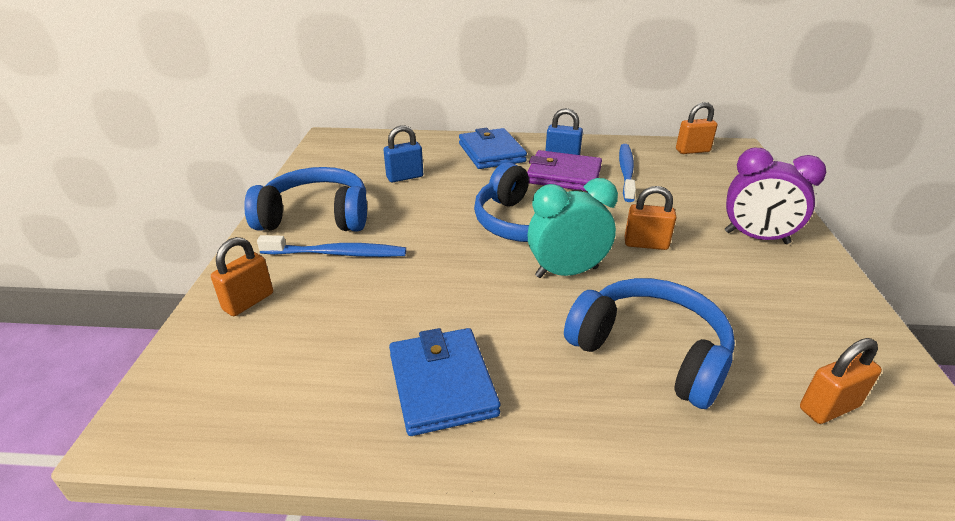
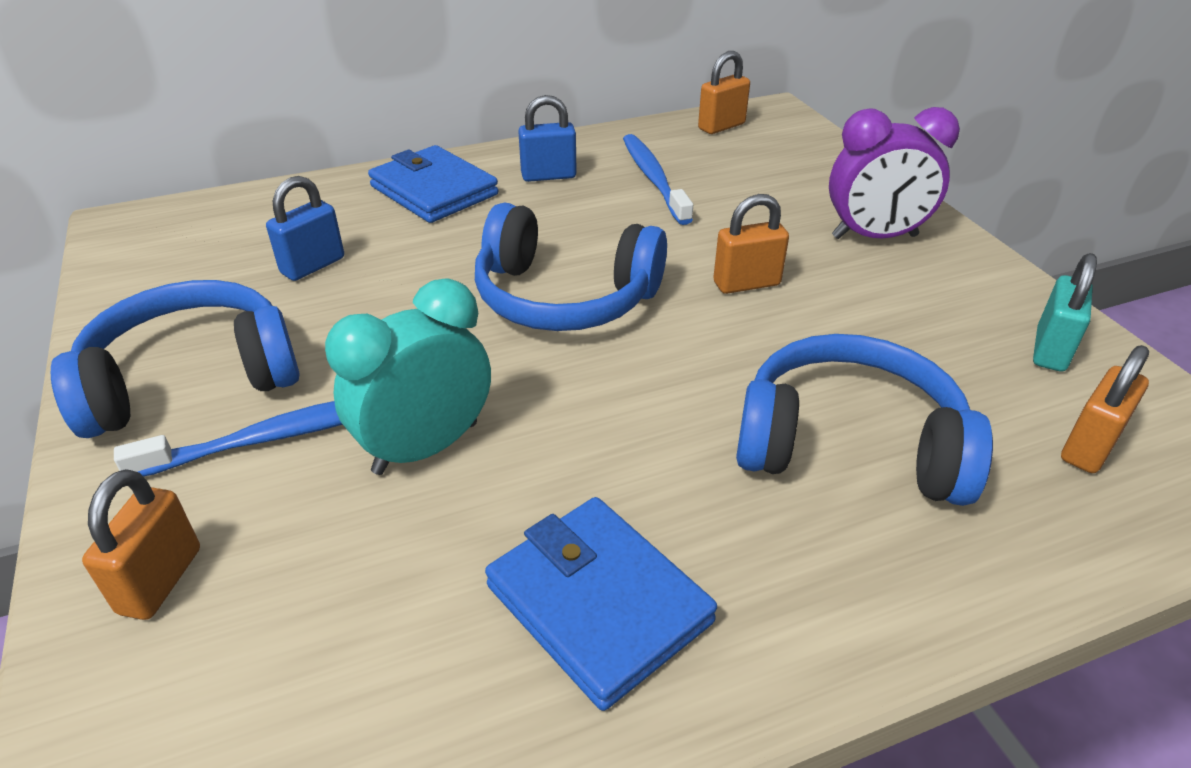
camera: 25 degrees left, 5 degrees up
(563, 175) = (568, 204): purple wallet -> none
(566, 272) = (667, 358): turquoise clock -> turquoise clock (426, 448)
(843, 340) = (1050, 350): none -> turquoise padlock

